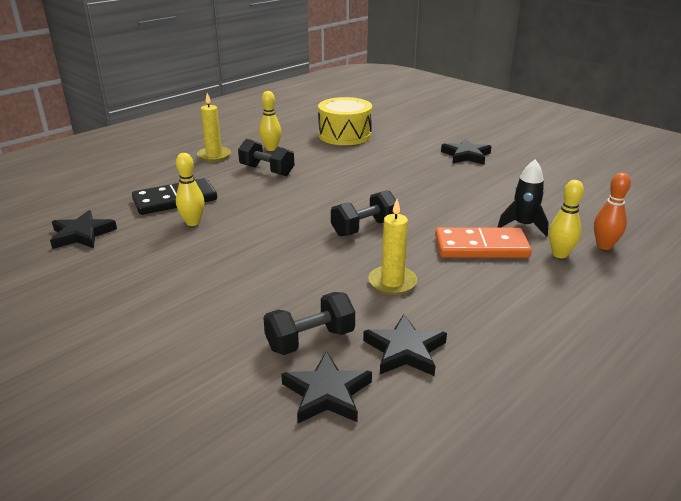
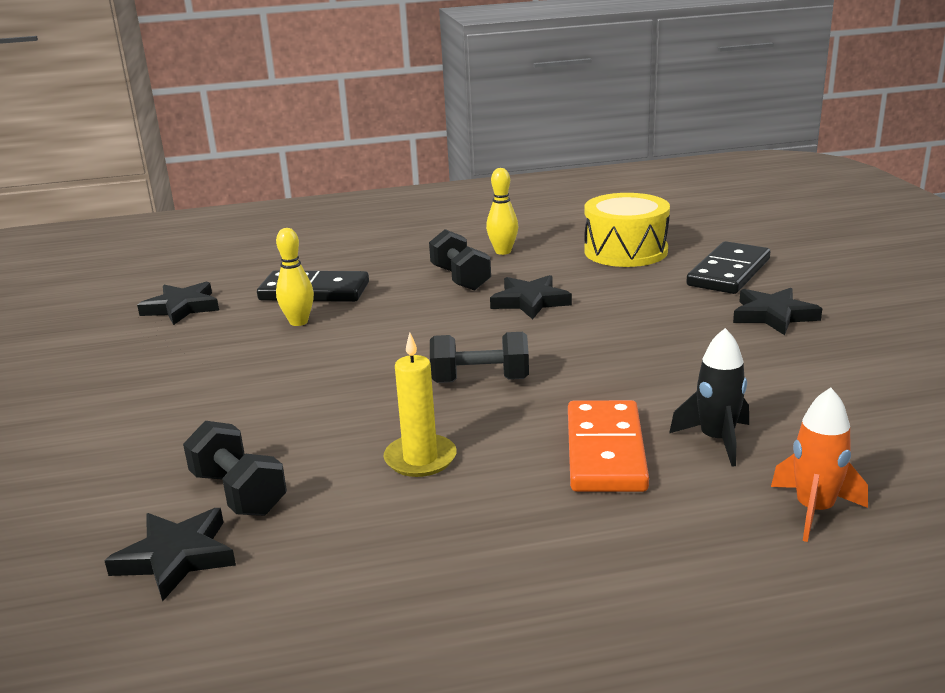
camera: 35 degrees right, 5 degrees down
(214, 156) = (424, 247): yellow candle -> none
(310, 340) = (238, 493): black dumbbell -> black dumbbell turned 45 degrees clockwise
(405, 350) = (320, 545): black star -> black star (530, 301)
(415, 137) = (729, 272): none -> black domino
(481, 247) = (605, 451): orange domino -> orange domino turned 60 degrees clockwise
(560, 254) = (715, 498): yellow bowling pin -> none
(604, 246) = (814, 510): orange bowling pin -> orange rocket

